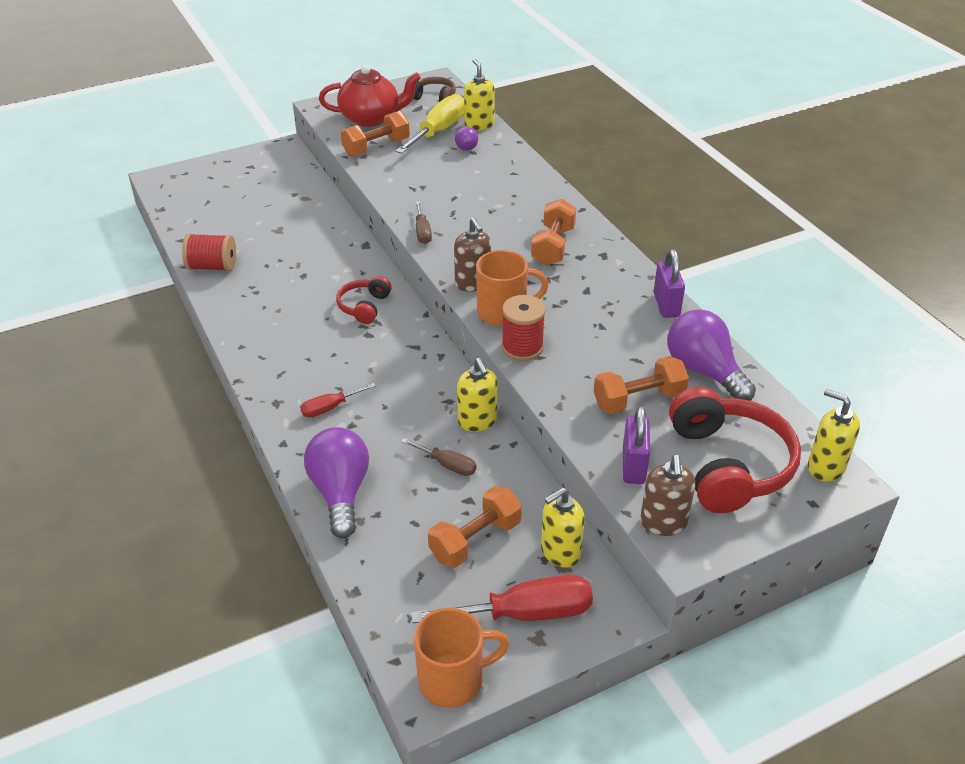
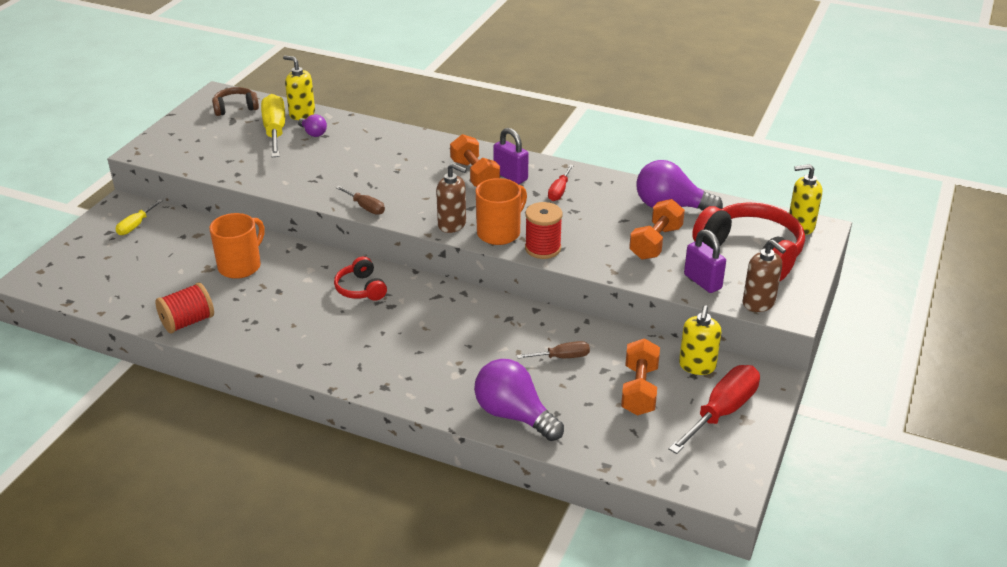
camera: 40 degrees left, 5 degrees down
(274, 169) = (136, 225): none -> yellow screwdriver
(330, 408) = (430, 368): red screwdriver -> red screwdriver (559, 191)
(371, 118) = (202, 143): red teapot -> none
(376, 147) = (239, 163): orange dumbbell -> none
(453, 679) = (730, 473): orange mug -> orange mug (241, 266)
(477, 421) = (545, 320): yellow soap dispenser -> none
(666, 305) = (597, 178): purple padlock -> purple padlock (510, 176)

